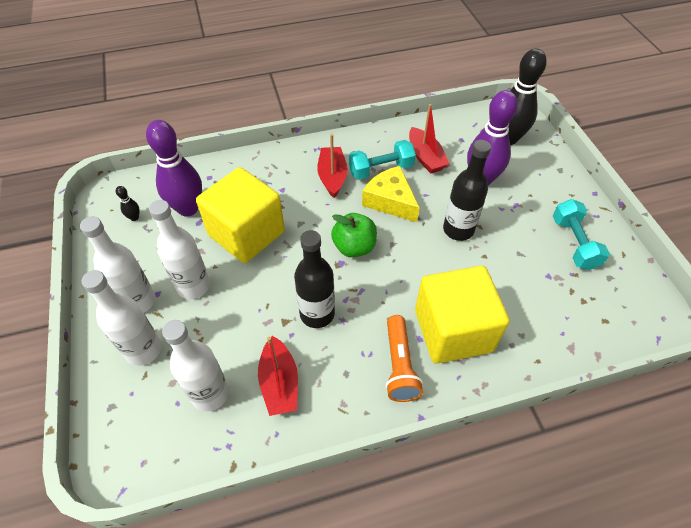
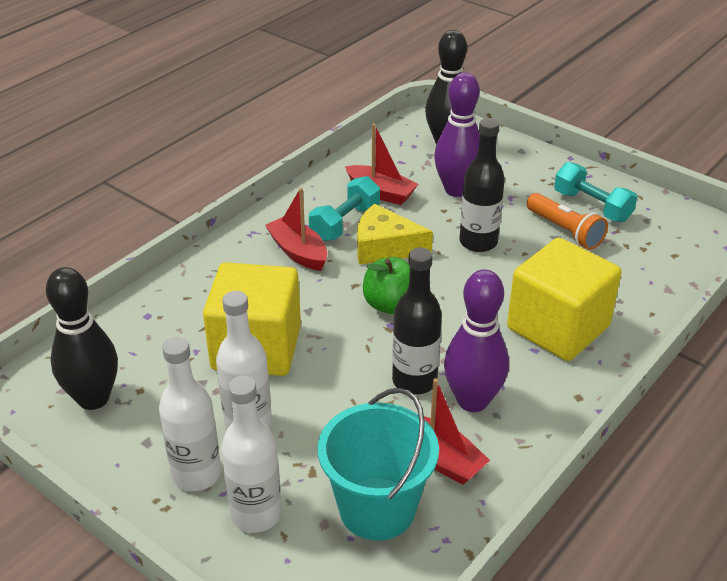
camera: 35 degrees left, 15 degrees down
(134, 217) = (93, 398): black bowling pin -> black bowling pin, size x2.49
(188, 208) = (155, 357): purple bowling pin -> purple bowling pin (472, 401)
(210, 393) = (377, 508): white bottle -> turquoise bucket
(399, 365) = (539, 381): orange flashlight -> orange flashlight (565, 231)

